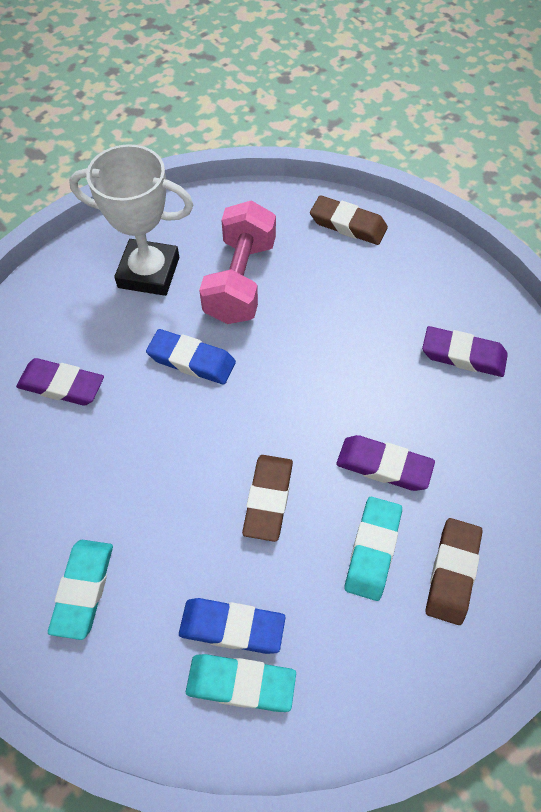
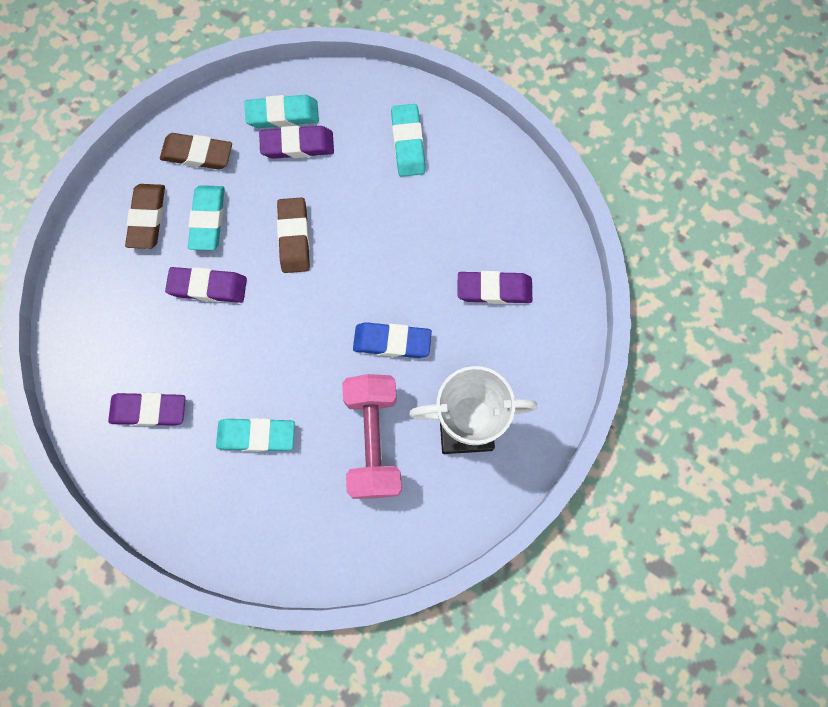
camera: 165 degrees right, 15 degrees up
(232, 627) = (297, 145): blue eraser -> purple eraser
(348, 224) = (281, 545): brown eraser -> brown eraser (197, 154)
(354, 309) = (256, 436): none -> turquoise eraser

